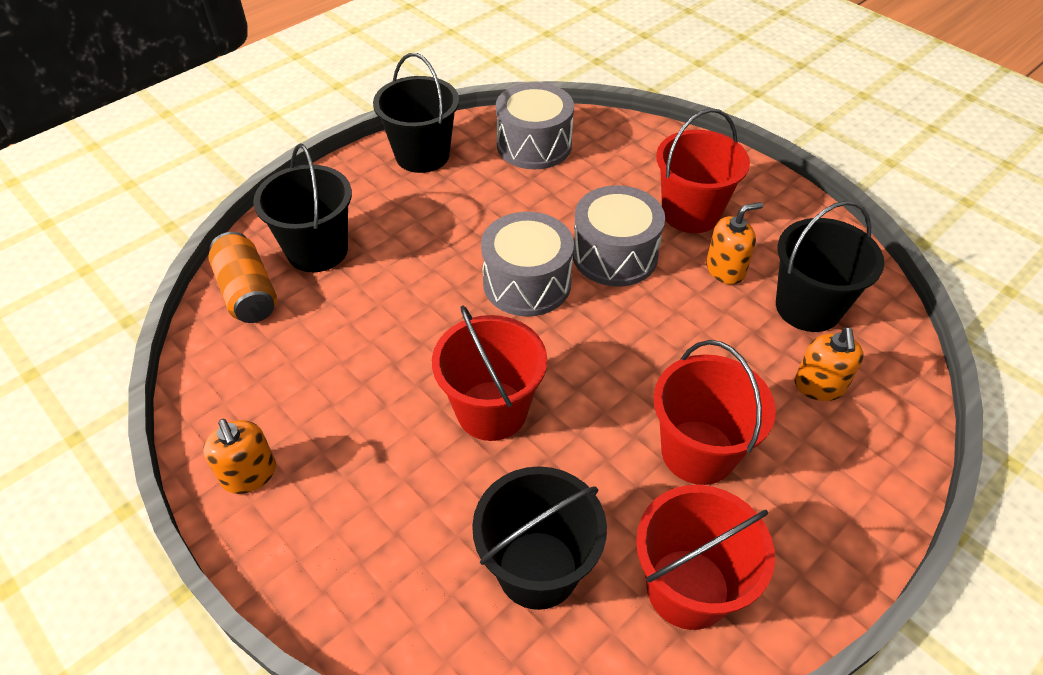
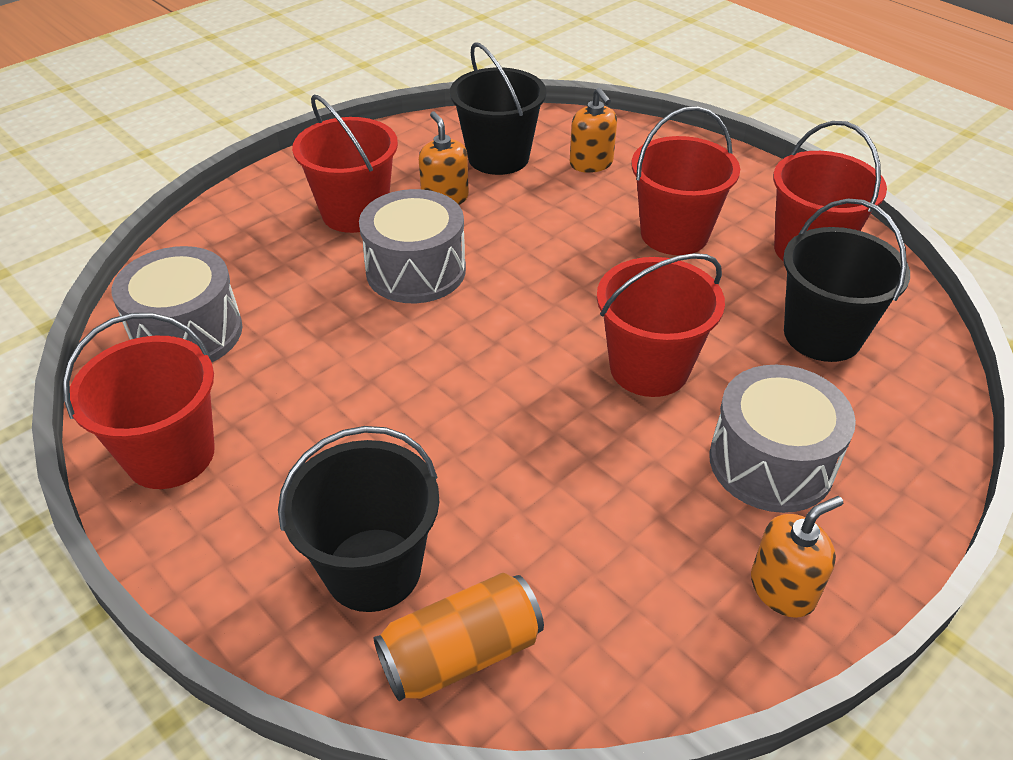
camera: 90 degrees left, 5 degrees down
(422, 155) = (170, 455): black bucket -> red bucket
(527, 283) = (456, 341): grey drum -> grey drum (771, 462)
(819, 386) = (591, 163): orange soap dispenser -> orange soap dispenser turned 60 degrees clockwise

